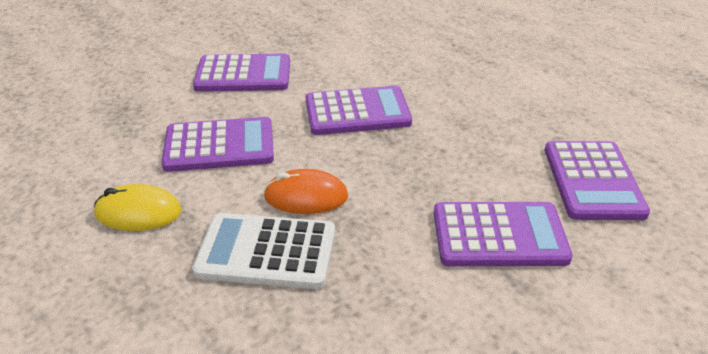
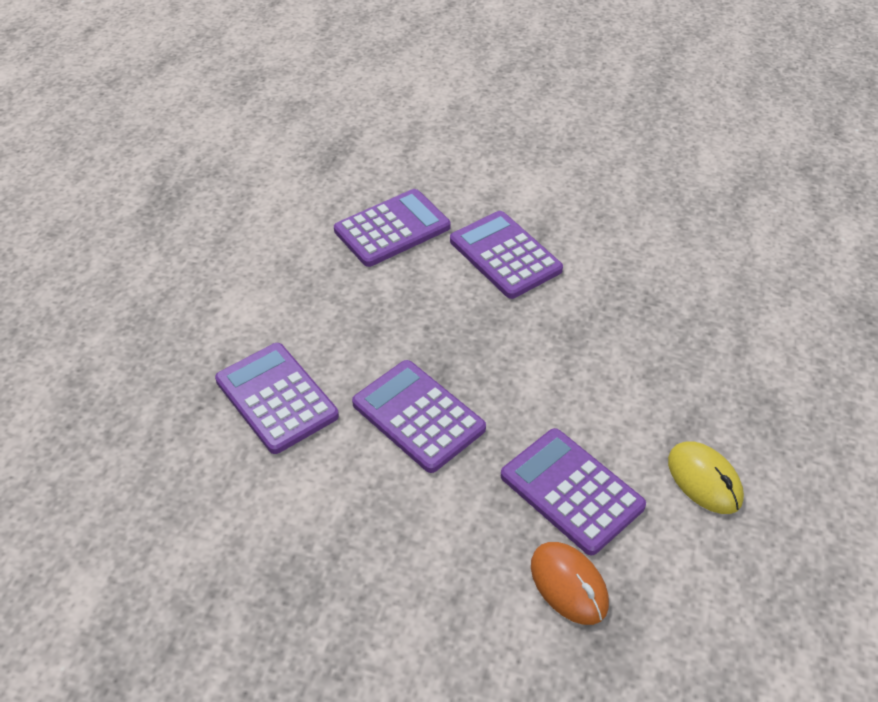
camera: 125 degrees left, 10 degrees up
(243, 75) = (430, 572): purple calculator -> purple calculator (276, 398)
(266, 252) = (650, 367): white calculator -> none
(306, 196) = (572, 381): orange mouse -> orange mouse (569, 585)

